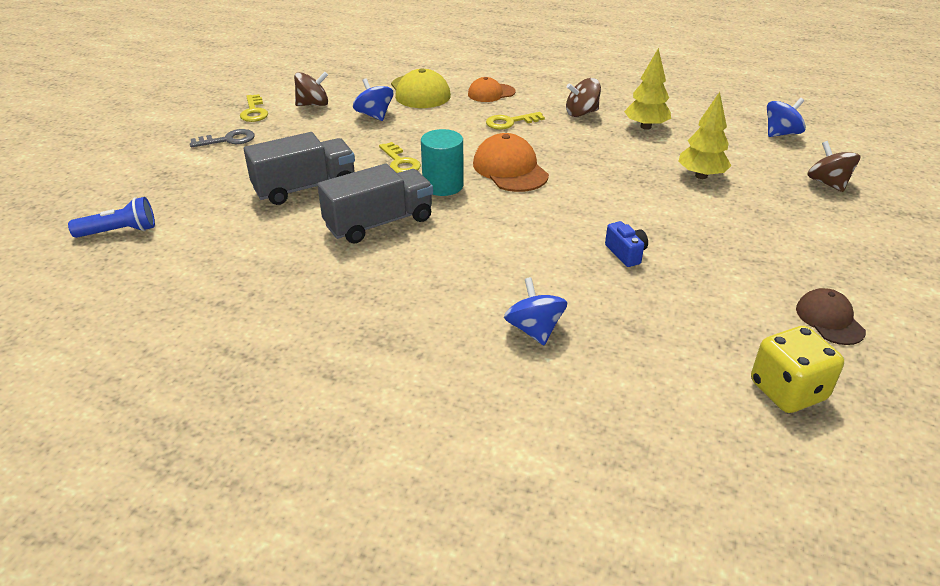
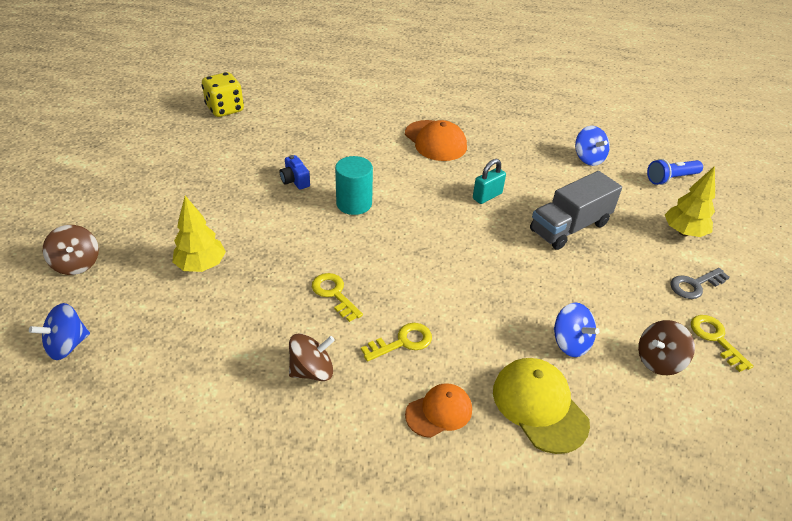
camera: 170 degrees right, 5 degrees up
(379, 223) = (487, 196): grey truck -> turquoise padlock
(400, 162) = (502, 264): yellow key -> yellow key (334, 294)
(443, 185) = (450, 237): turquoise cylinder -> turquoise cylinder (354, 203)
(510, 169) = (392, 262): orange cap -> orange cap (435, 141)
(534, 329) = (360, 131): blue spinning top -> blue spinning top (588, 158)
(645, 127) = (234, 346): yellow tree -> yellow tree (683, 232)
(829, 320) = (174, 143): brown cap -> none

